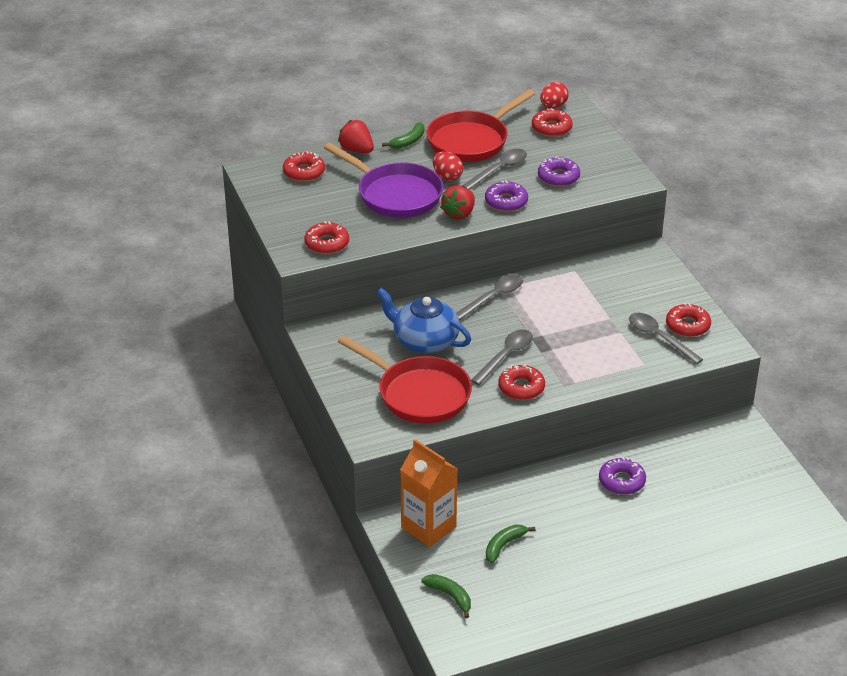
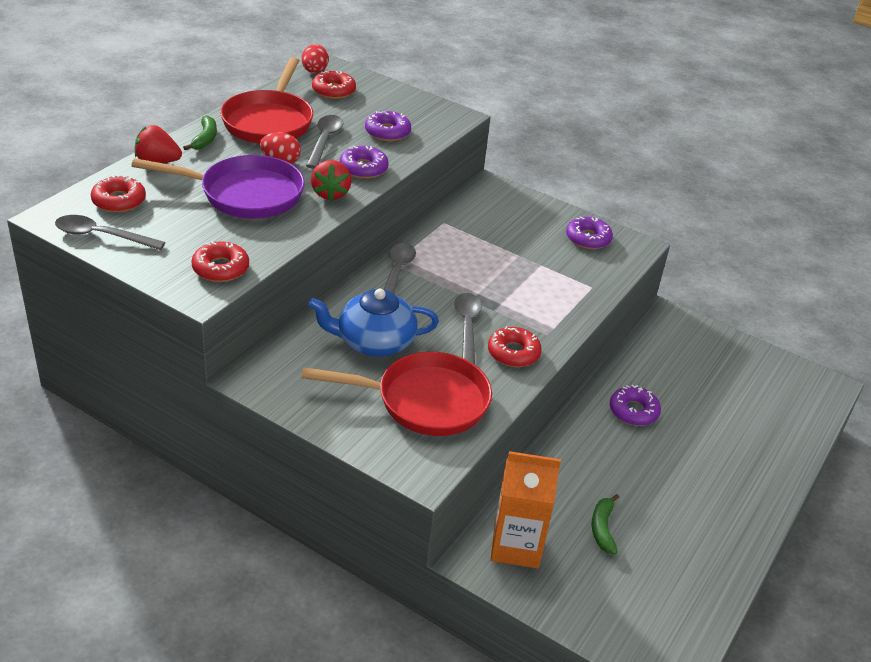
camera: 40 degrees left, 0 degrees up
(450, 596) = (610, 614): green banana -> none
(659, 338) = (578, 258): grey spoon -> grey spoon (102, 236)
(687, 325) = (588, 238): red donut -> purple donut

